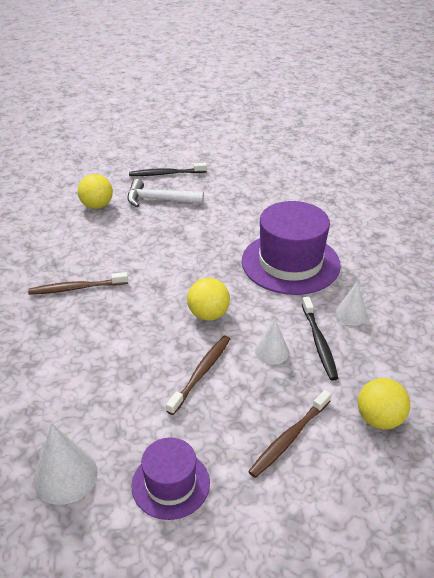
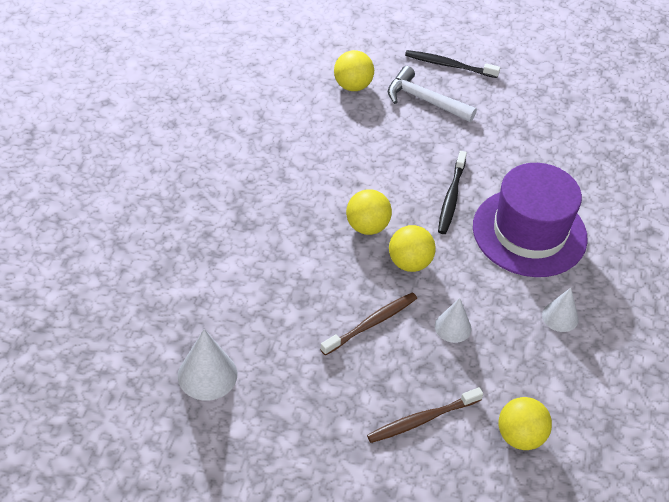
camera: 20 degrees right, 10 degrees up
(76, 288) = (290, 184): brown toothbrush -> none
(158, 299) = (367, 226): none -> yellow ball
(170, 484) = (294, 418): purple hat -> none
(319, 343) = (506, 336): black toothbrush -> black toothbrush (451, 198)

